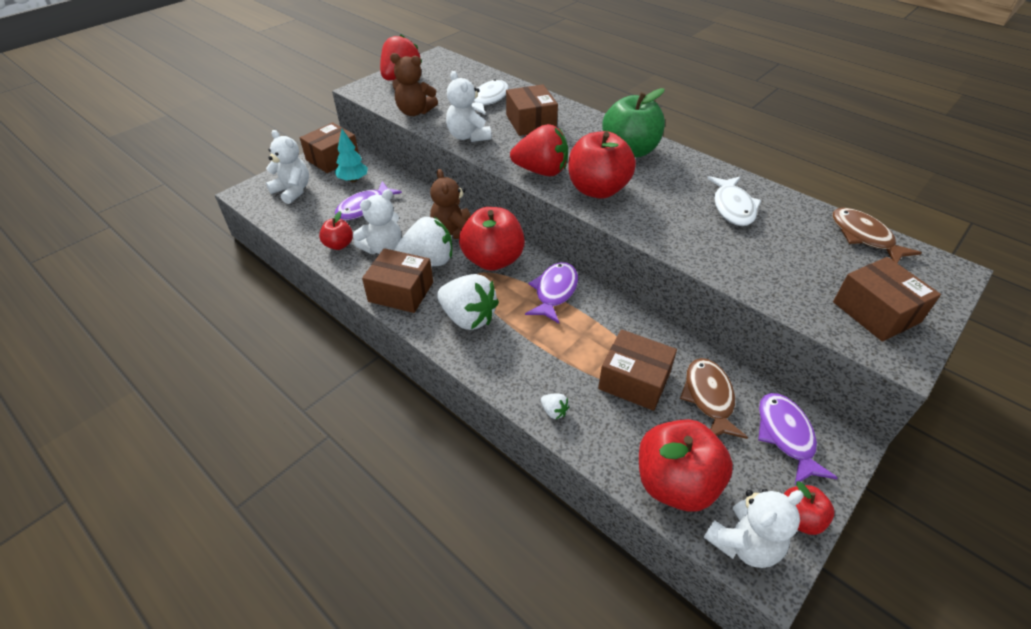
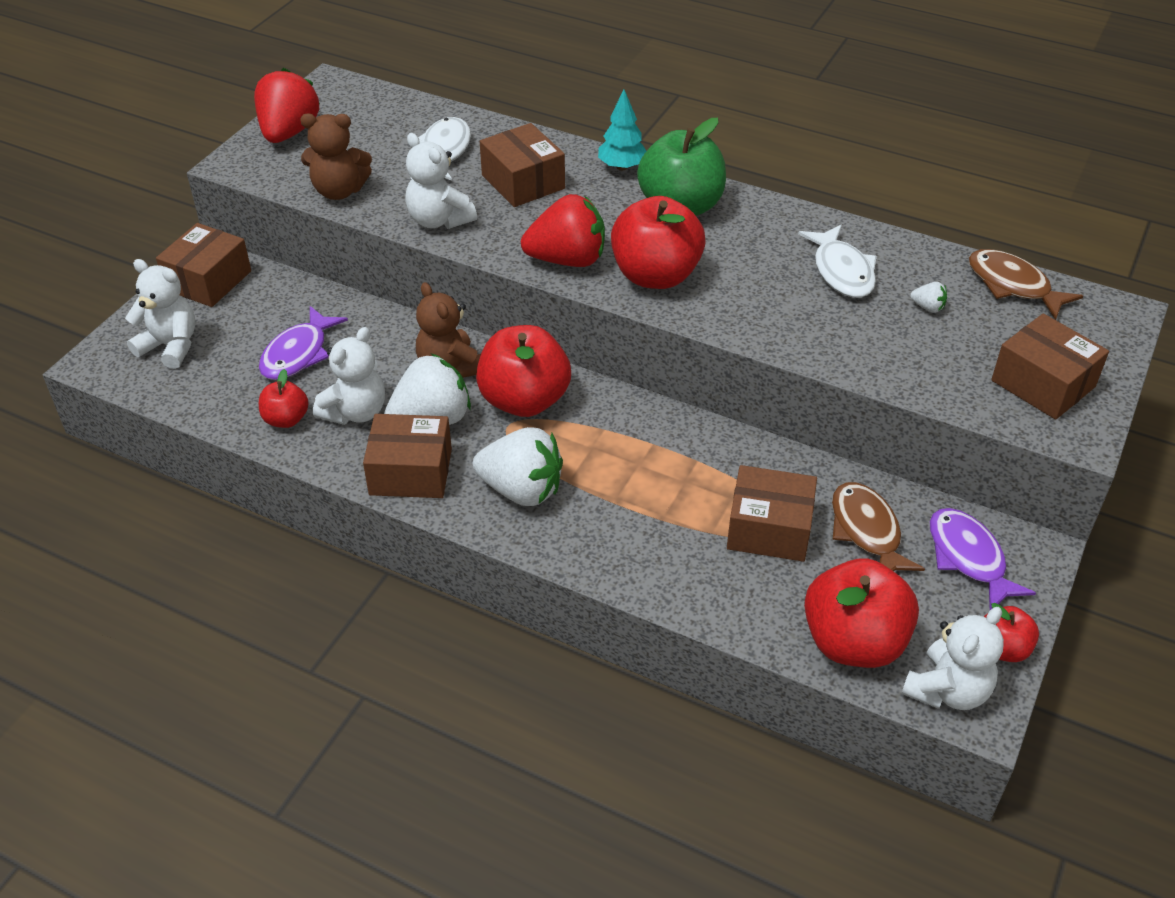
camera: 15 degrees left, 0 degrees up
(353, 180) = (259, 311): turquoise tree -> turquoise tree (622, 166)
(554, 292) = (627, 430): purple fish -> none
(554, 411) = (680, 589): white strawberry -> white strawberry (928, 307)

